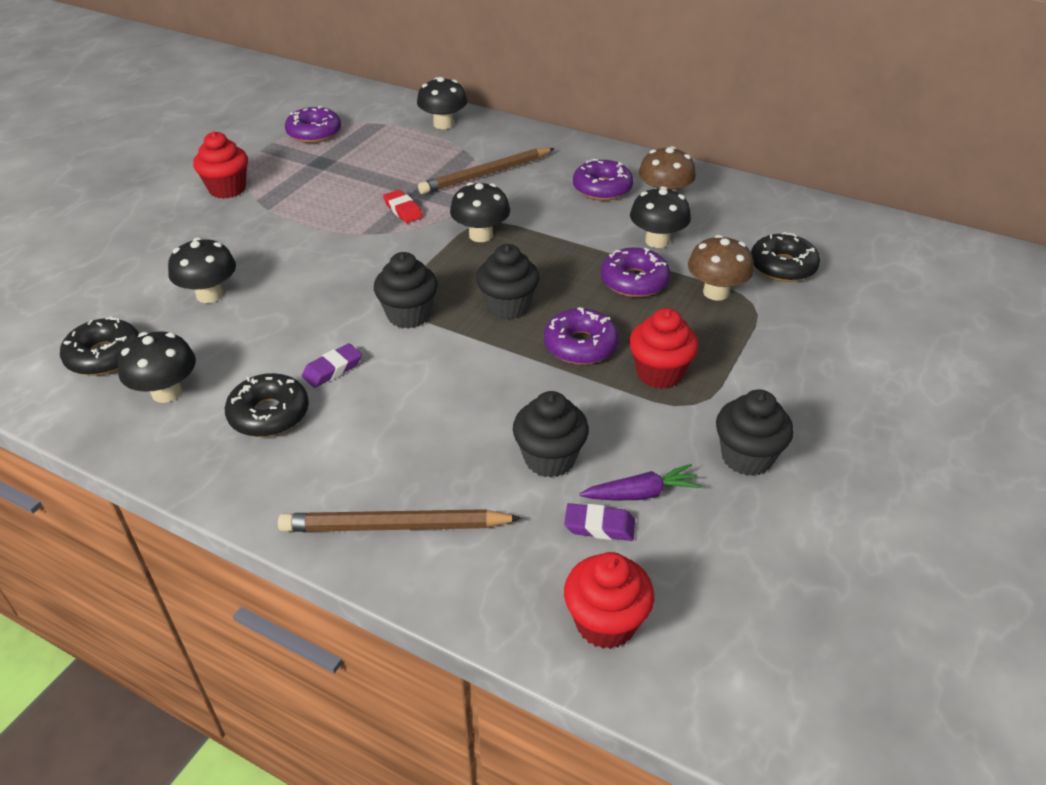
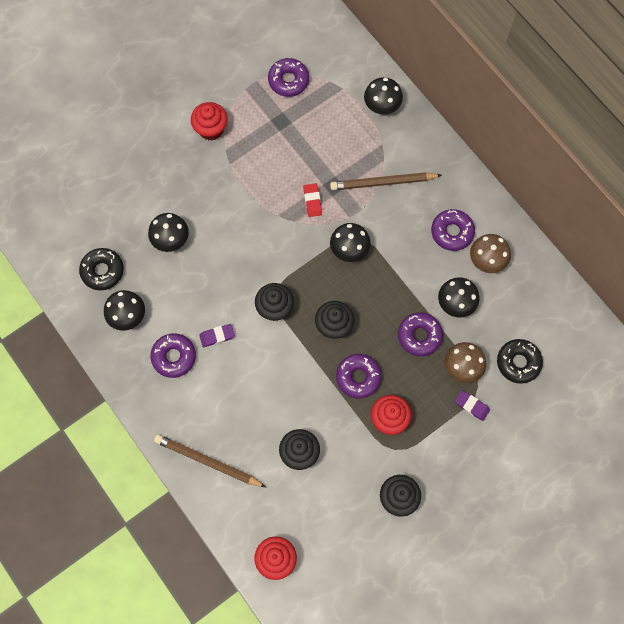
camera: 25 degrees right, 30 degrees up
(269, 414) = (174, 357): black donut -> purple donut
(599, 526) = (301, 506): purple eraser -> purple eraser (471, 406)
(641, 493) = (332, 496): purple carrot -> none

